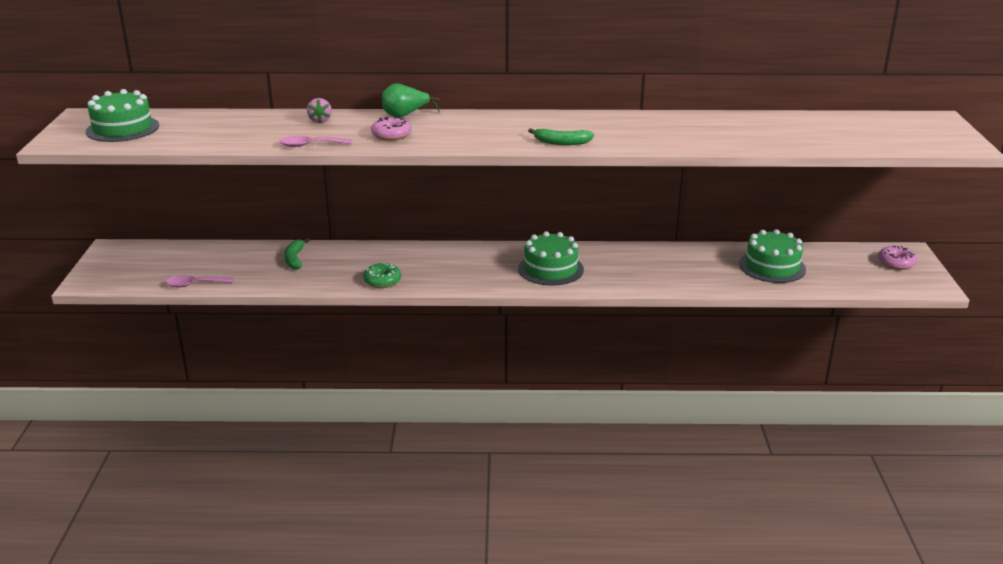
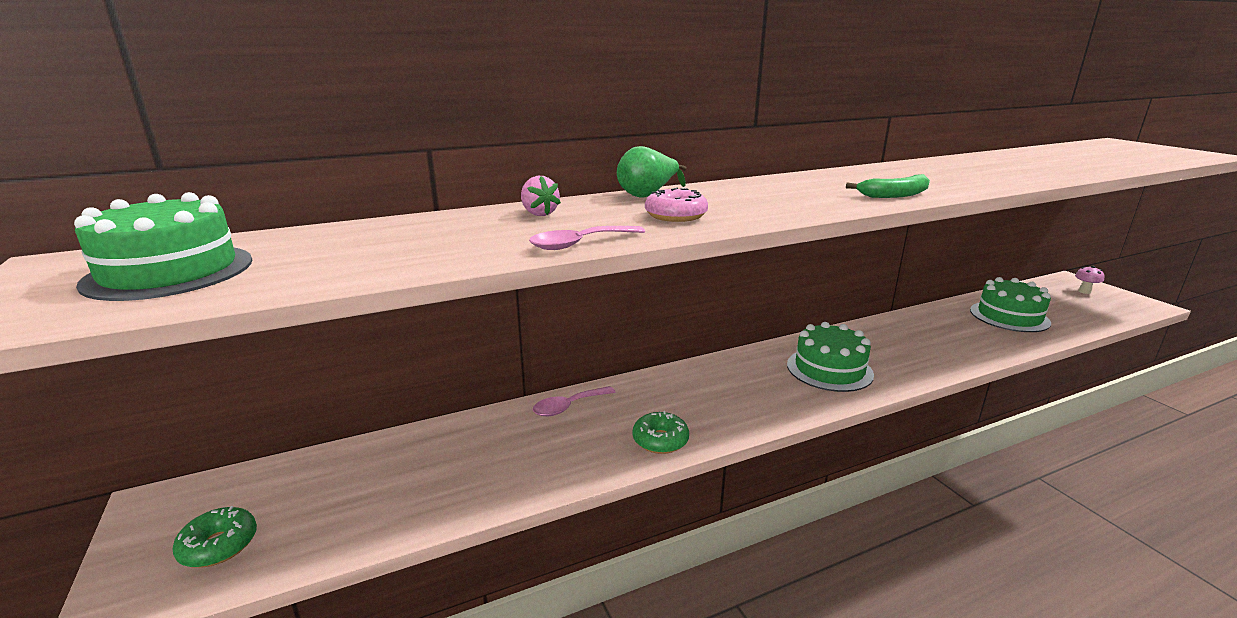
camera: 25 degrees left, 5 degrees down
(131, 272) = (219, 545): none -> green donut
(194, 284) = (365, 535): pink spoon -> pink spoon (568, 407)
(295, 259) = (501, 438): green banana -> none
(896, 263) = (1084, 291): pink donut -> pink mushroom

